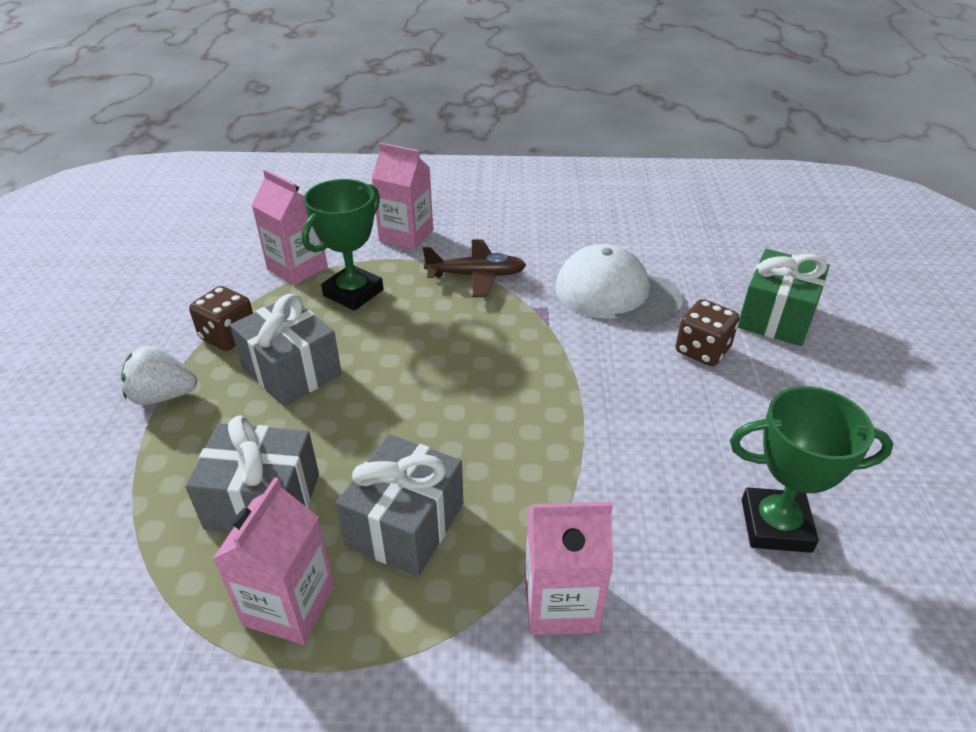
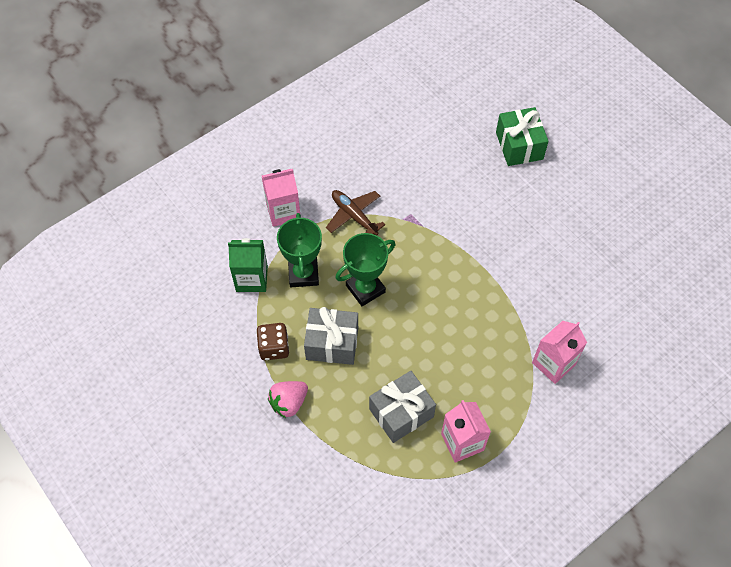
camera: 40 degrees left, 20 degrees up
(163, 396) = (289, 403): white strawberry -> pink strawberry
(297, 268) = (251, 278): pink carton -> green carton
(405, 524) = (468, 377): grey gift -> none
(476, 275) = (354, 216): brown plane -> brown plane turned 90 degrees counterclockwise
(616, 293) = (435, 180): white cap -> none
(702, 350) = (504, 193): brown dice -> none
(775, 525) = (599, 271): green trophy -> green trophy (365, 289)

